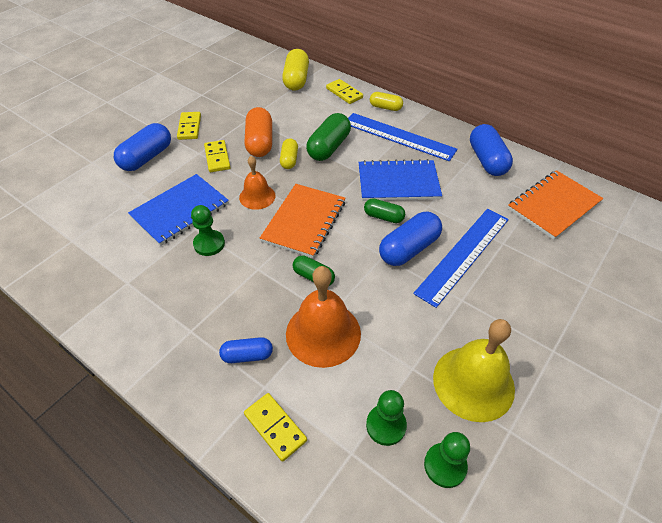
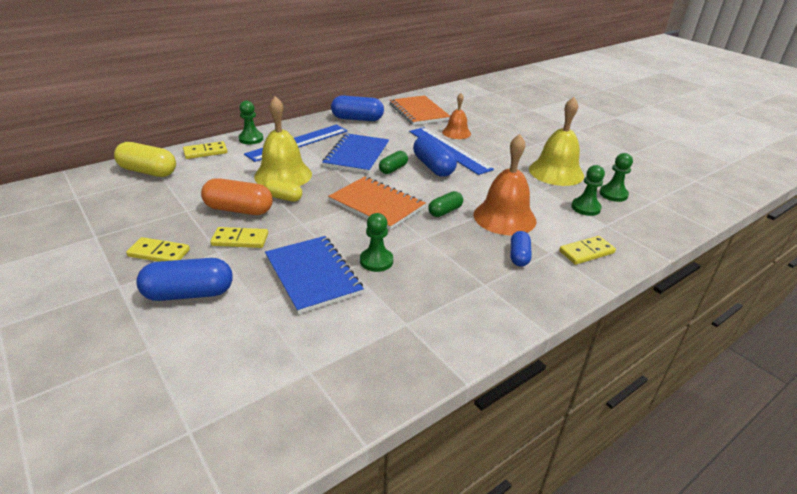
camera: 75 degrees left, 15 degrees down
(147, 157) = (189, 293): blue capsule -> blue capsule turned 60 degrees counterclockwise
(257, 196) = (325, 223): orange bell -> orange bell (456, 133)
(329, 147) = (283, 175): green capsule -> yellow bell
(385, 107) = (251, 139): yellow capsule -> green pawn

